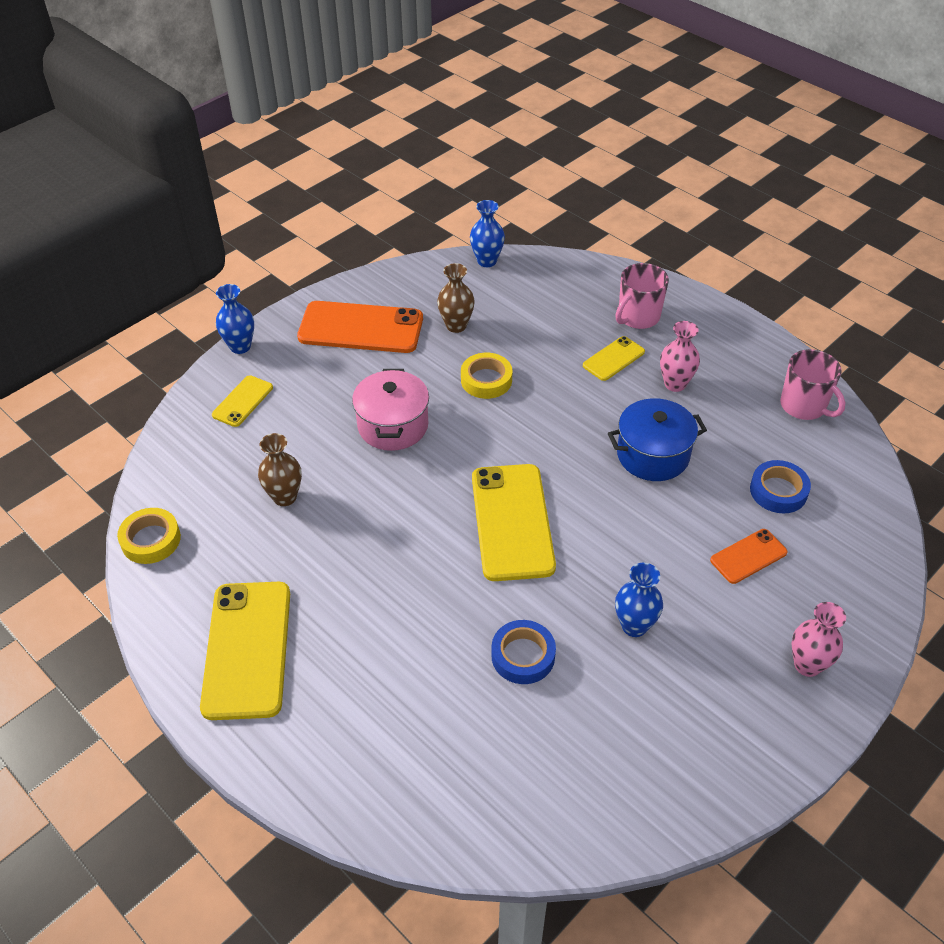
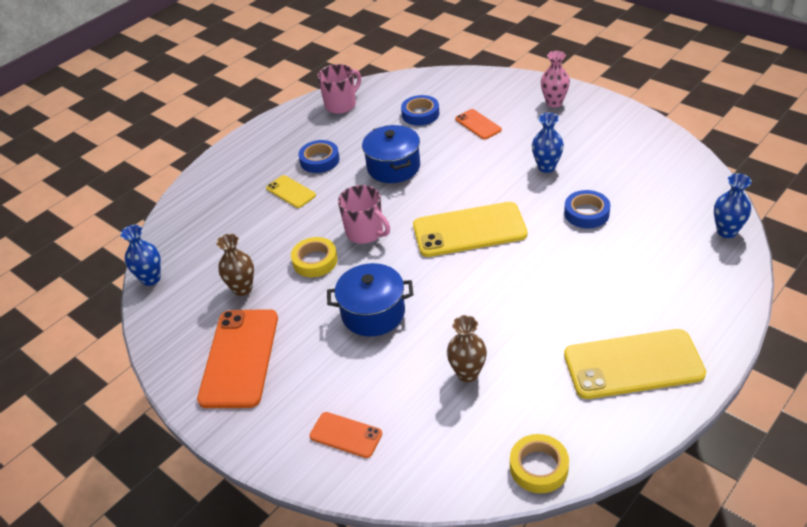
camera: 90 degrees left, 5 degrees down
(240, 346) = (261, 457): blue vase -> blue vase (726, 231)
(242, 401) = (346, 435): yellow phone -> orange phone
(393, 425) = (373, 313): pink pot -> blue pot
(638, 317) = (242, 182): pink mug -> pink mug (365, 232)
(675, 384) = (319, 160): pink vase -> blue tape

